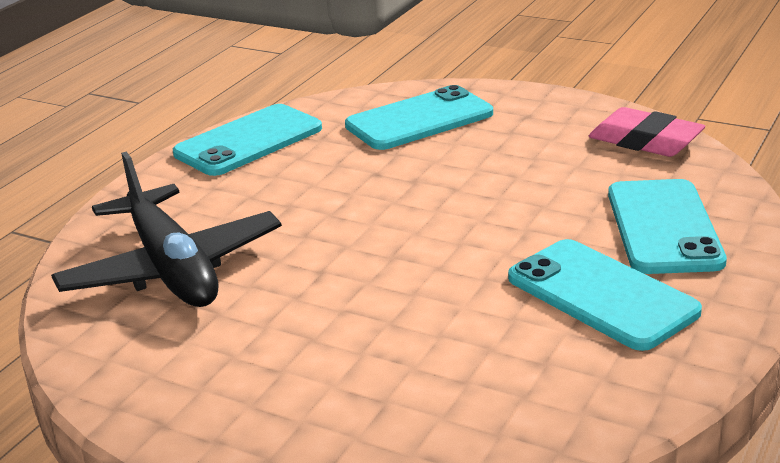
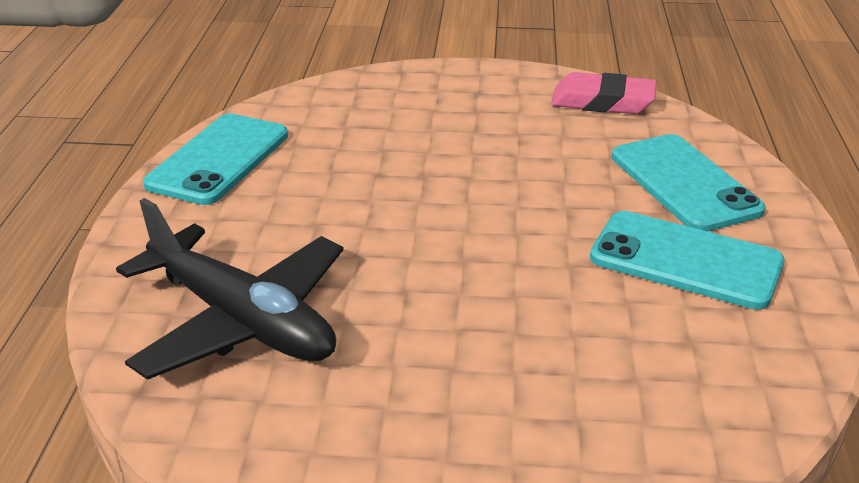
camera: 25 degrees left, 5 degrees up
(419, 120) = (380, 110): turquoise phone -> none

